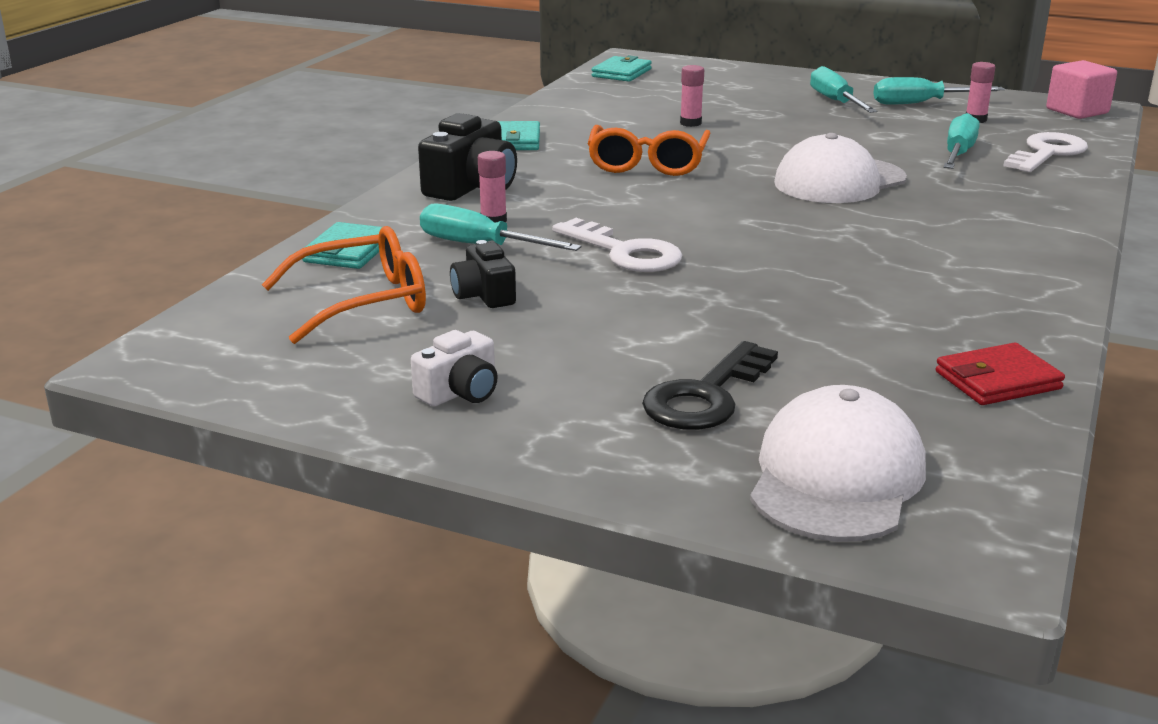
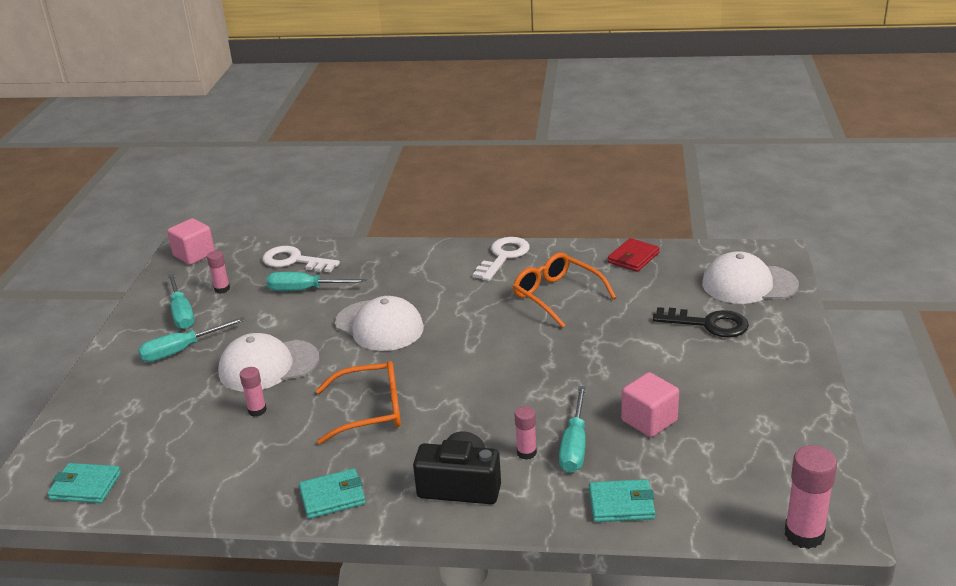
camera: 105 degrees left, 5 degrees up
(164, 336) = (804, 534): none -> pink glue stick
(363, 302) = (693, 466): orange glasses -> orange glasses (557, 296)
(460, 392) = (767, 394): white camera -> none
(484, 295) = (649, 421): black camera -> pink cube
(625, 252) = (550, 384): white key -> white key (503, 257)
(777, 130) = (268, 366): none -> white cap
(997, 380) = (633, 258): red wallet -> red wallet turned 75 degrees clockwise

